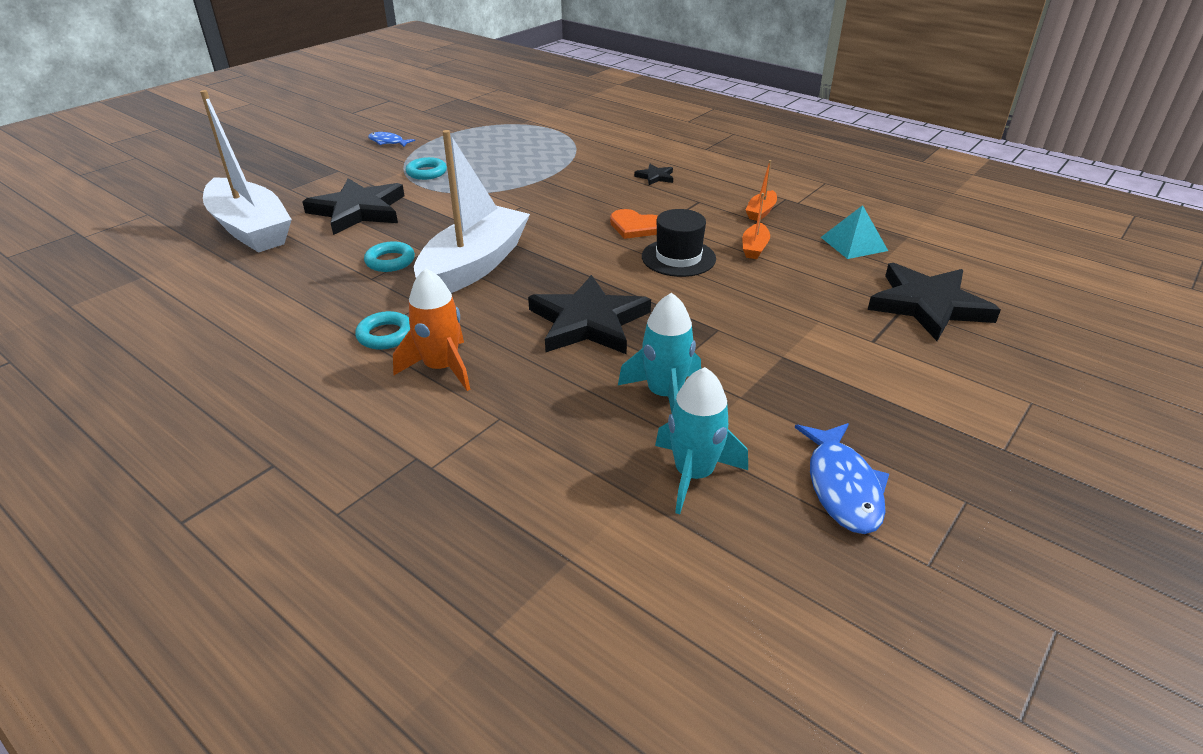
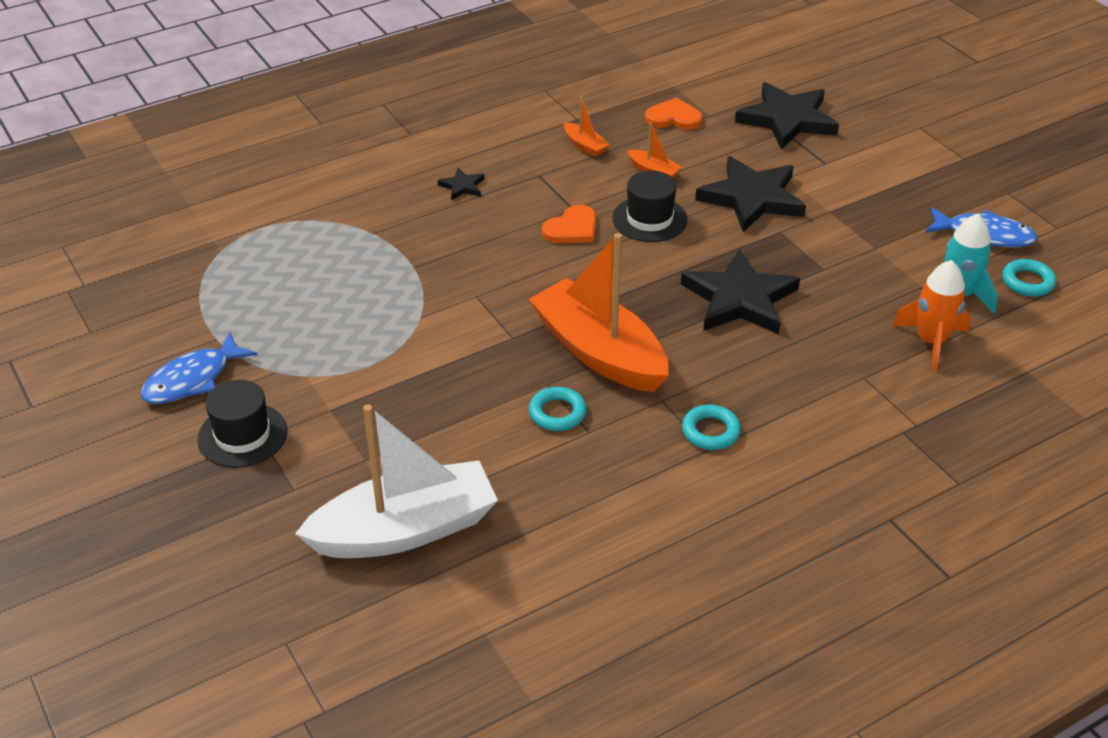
camera: 70 degrees left, 5 degrees up
(338, 165) = (242, 435): none -> black hat
(358, 211) = (408, 427): black star -> black star (752, 198)
(388, 142) = (193, 379): blue fish -> blue fish, size x1.63
(426, 172) = (328, 356): turquoise ring -> turquoise ring (1027, 282)
(441, 368) = (780, 401): orange rocket -> orange rocket (931, 342)
(474, 265) = (599, 352): white boat -> orange boat
(664, 395) = (861, 284): turquoise rocket -> none
(853, 244) = (673, 117): turquoise pyramid -> orange heart

